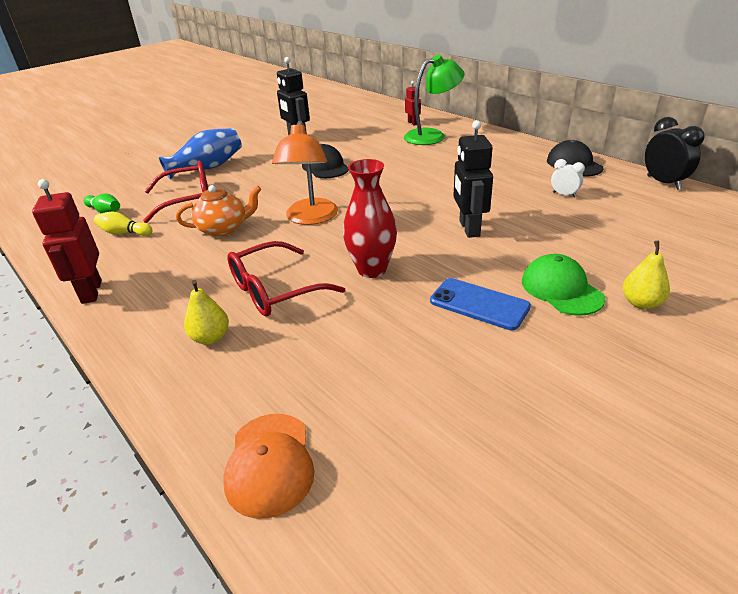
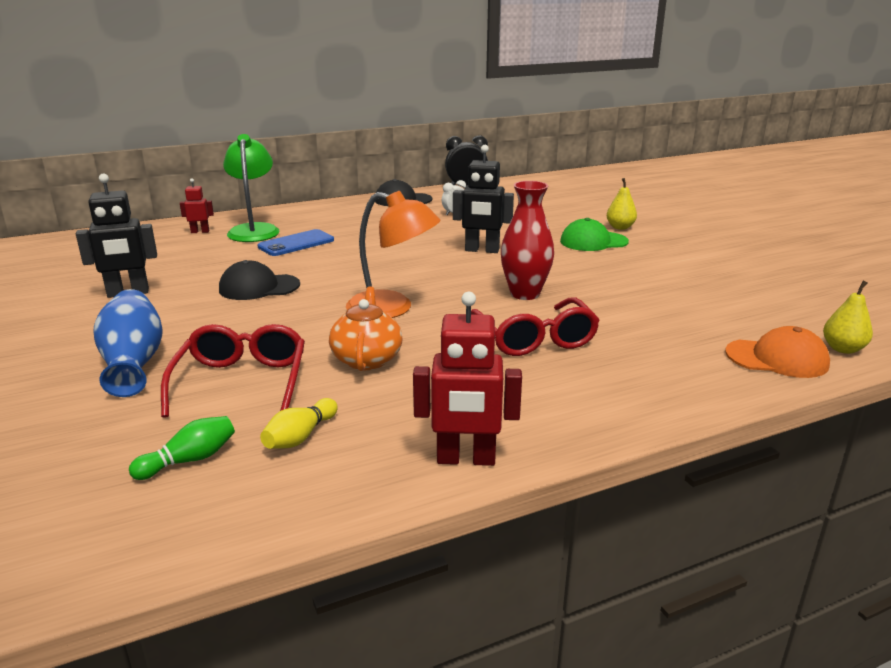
camera: 75 degrees left, 10 degrees down
(210, 338) = (607, 376): yellow pear -> yellow pear (843, 349)
(479, 304) = (600, 267): blue phone -> blue phone (296, 243)

